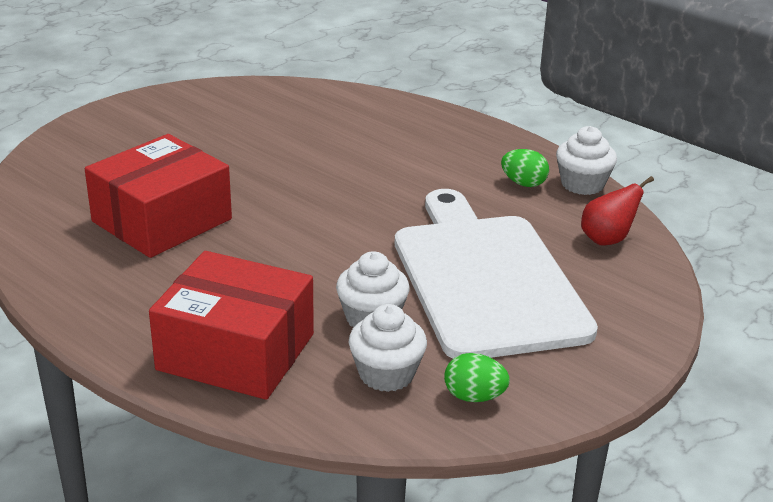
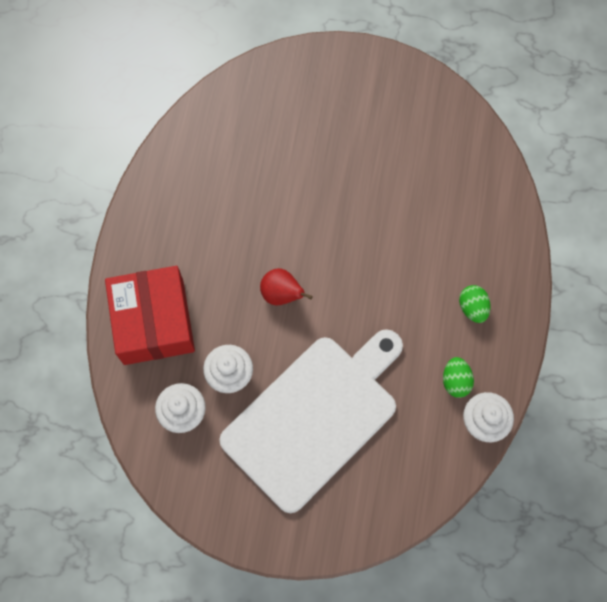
camera: 60 degrees right, 40 degrees up
(162, 220) = (252, 190): red box -> none
(474, 397) = (192, 470): green egg -> green egg (472, 308)
(607, 240) = (415, 472): red pear -> red pear (282, 294)

